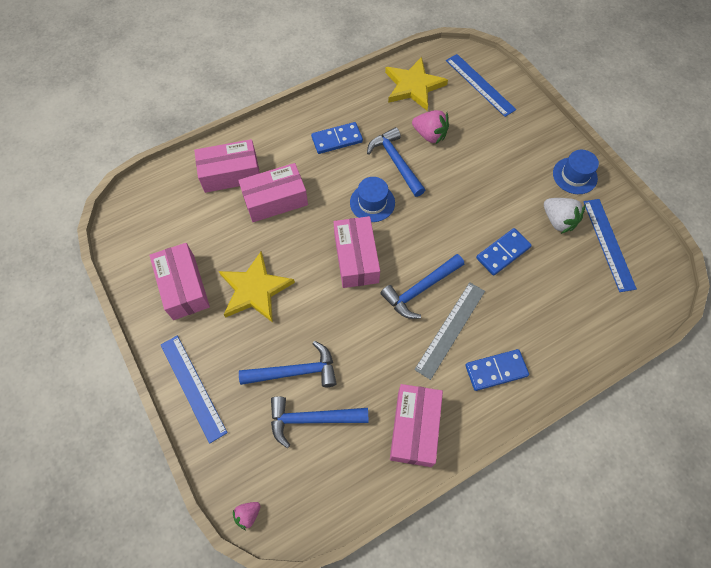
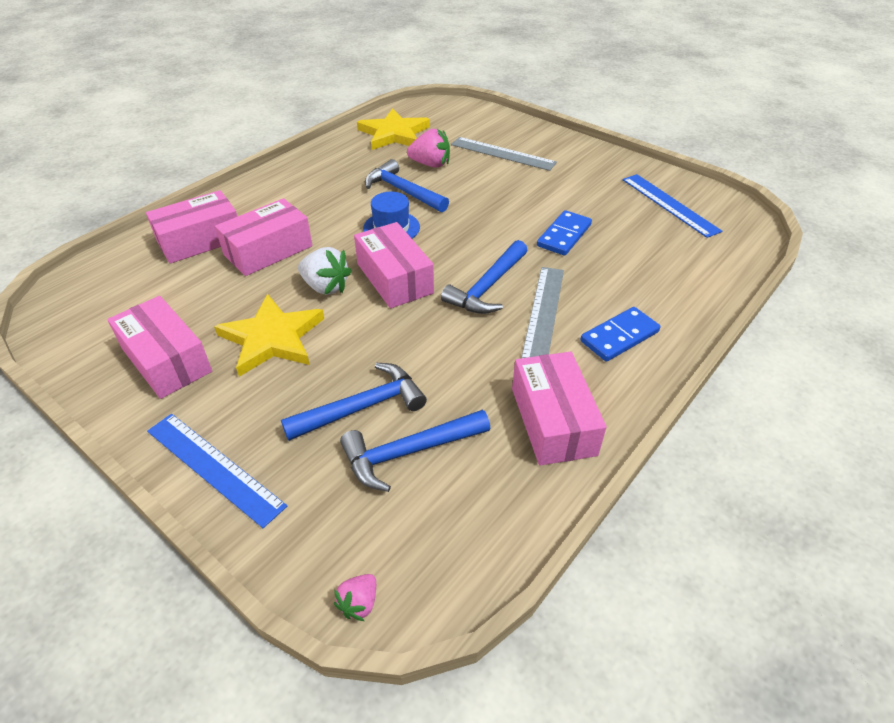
camera: 20 degrees left, 20 degrees down
(337, 139) = (325, 187): blue domino -> none
(480, 85) = (464, 121): blue ruler -> none
(495, 138) = (502, 153): none -> grey ruler
(558, 221) = (606, 199): white strawberry -> white strawberry (325, 287)
(574, 175) = (601, 164): blue hat -> none

